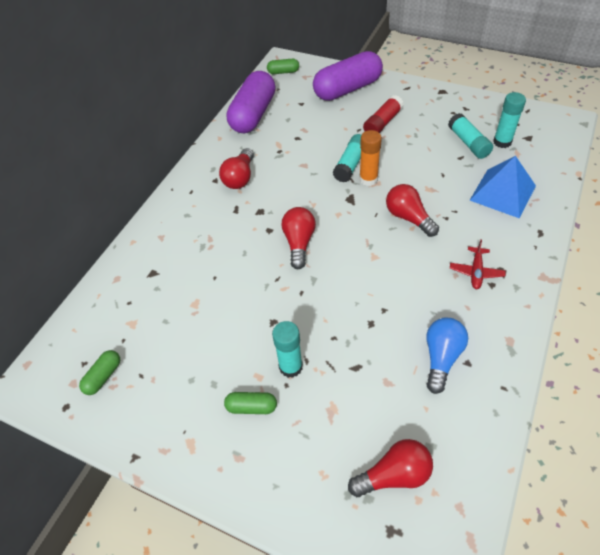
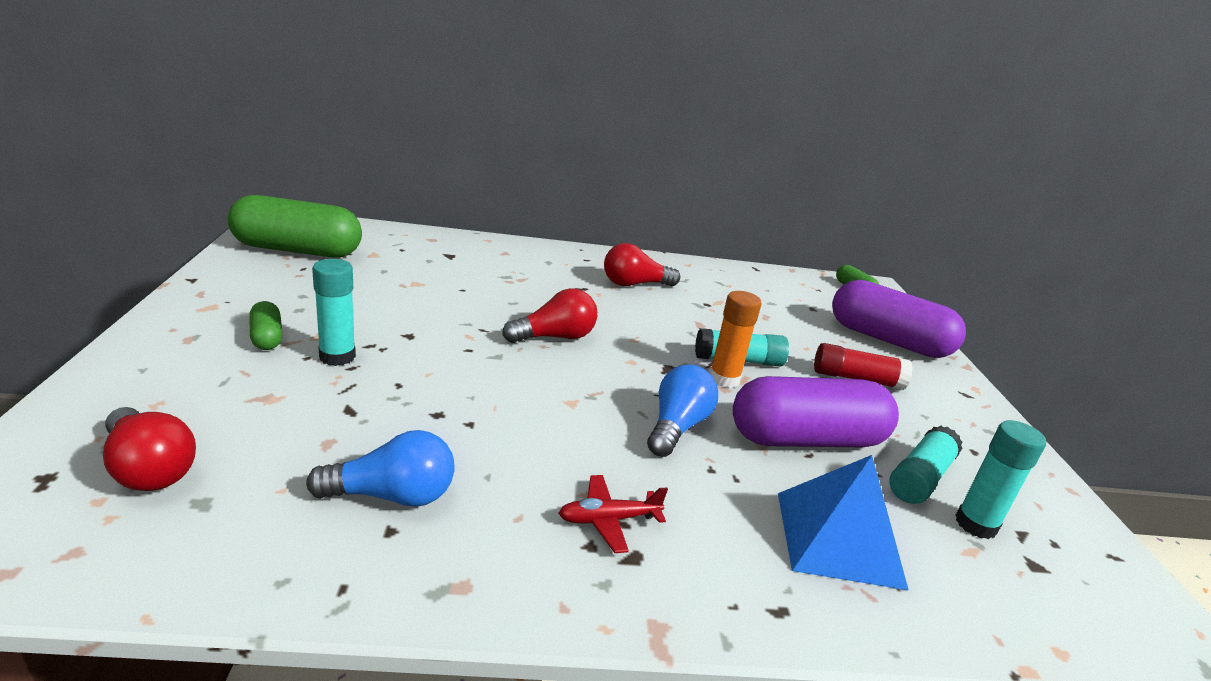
camera: 55 degrees right, 25 degrees down
(103, 376) = (297, 250): green capsule -> green capsule, size x2.25
(253, 114) = (751, 279): purple capsule -> purple capsule (806, 439)
(408, 218) = (677, 427): red light bulb -> blue light bulb

